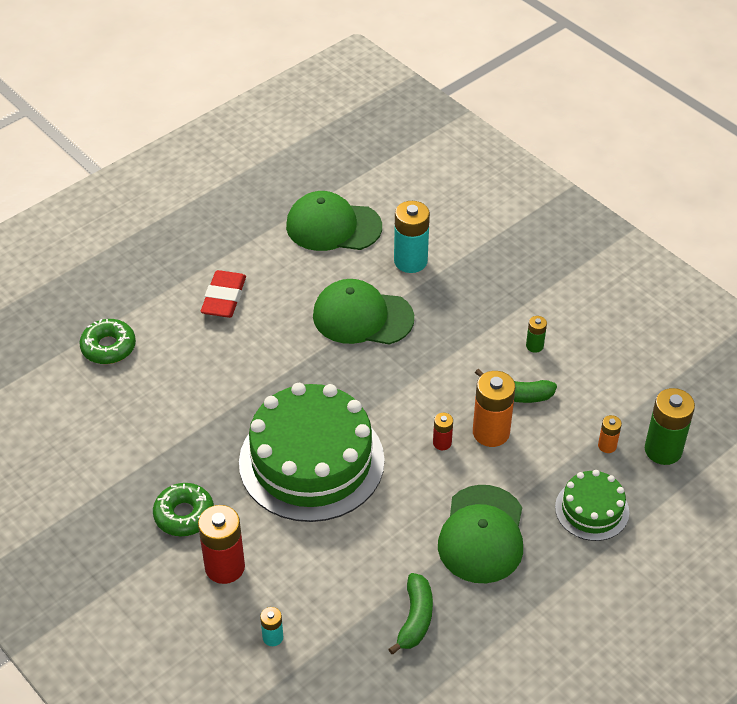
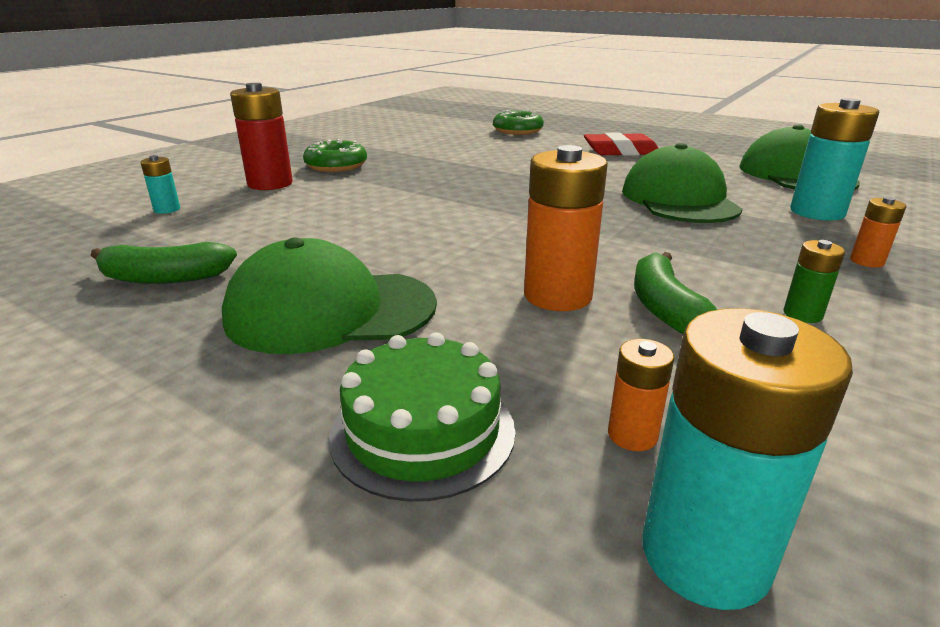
camera: 75 degrees right, 20 degrees down
(311, 461) = (429, 200): green cake -> none
(442, 443) = (507, 262): red battery -> none
(486, 285) = (867, 261): none -> orange battery
(663, 450) = (705, 555): green battery -> turquoise battery

